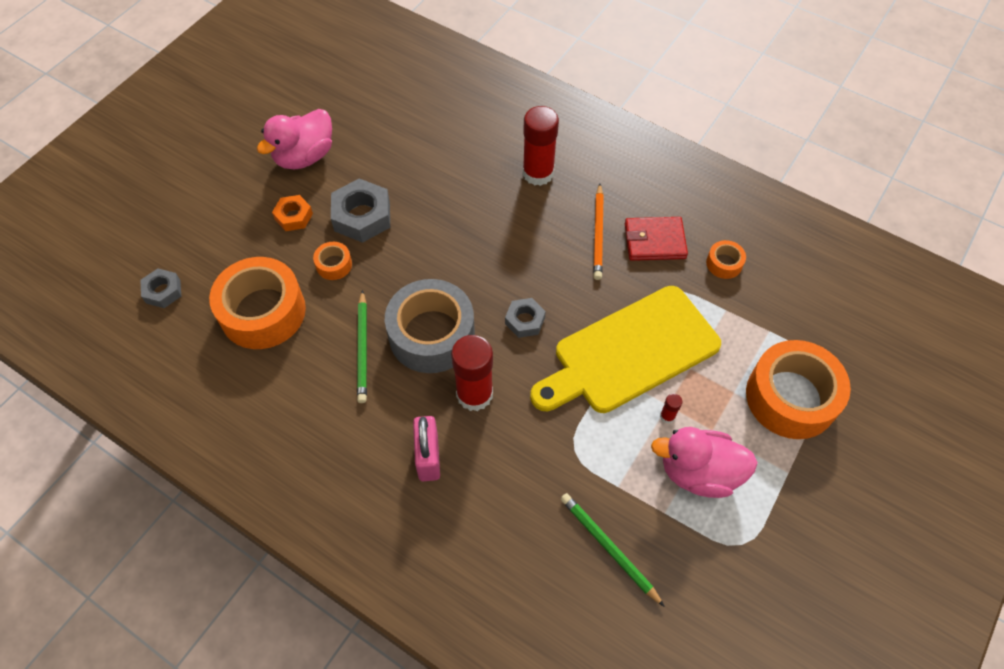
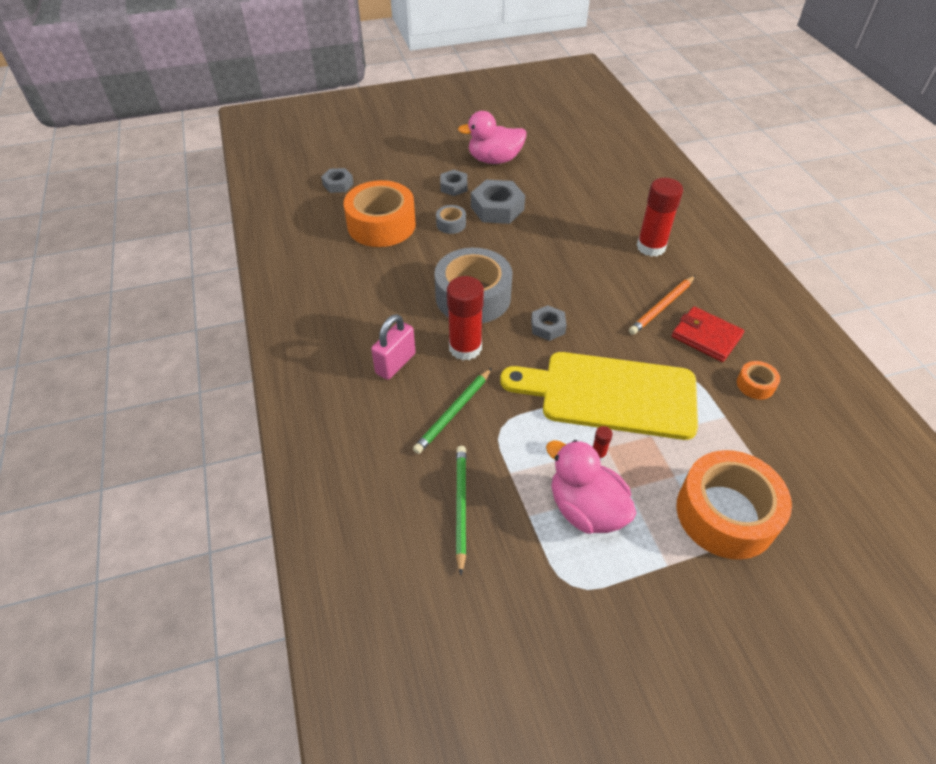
camera: 40 degrees right, 10 degrees down
(294, 216) = (453, 186): orange nut -> grey nut
(334, 265) = (451, 224): orange tape -> grey tape
(362, 348) = (420, 278): green pencil -> green pencil (453, 412)

